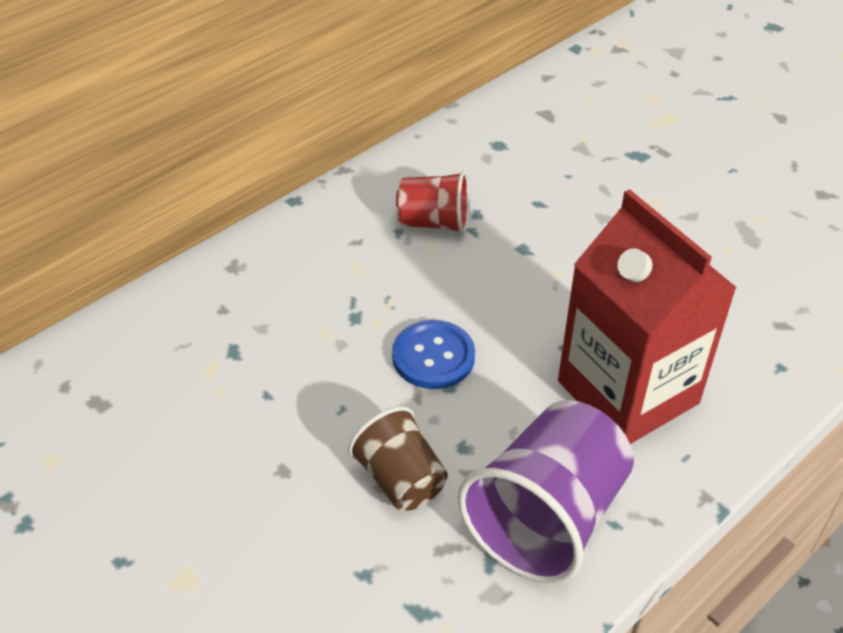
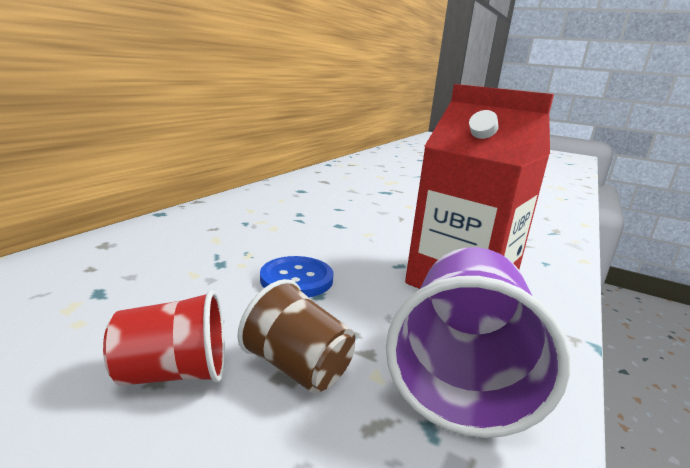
camera: 20 degrees left, 25 degrees down
(434, 222) = (270, 218): red cup -> red cup (174, 373)

